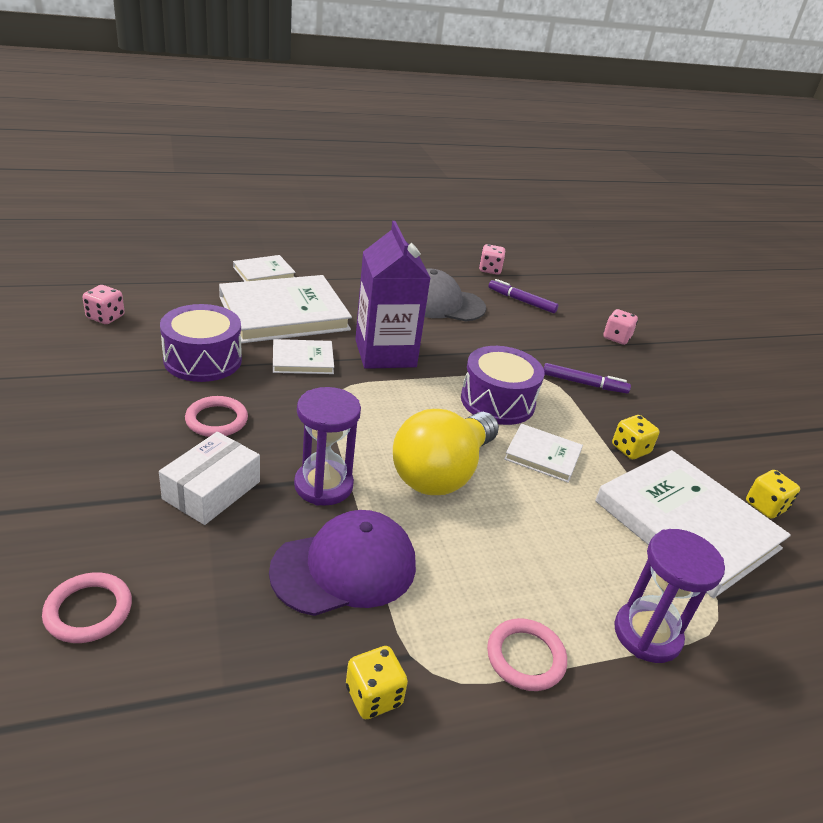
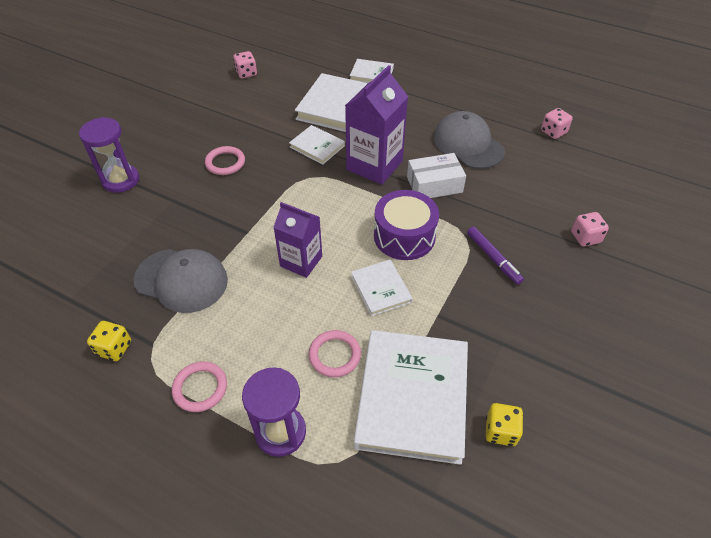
camera: 50 degrees right, 15 degrees up
(88, 611) = (67, 230): pink ring -> pink ring (334, 355)
(203, 360) = (262, 122): purple drum -> none
(212, 490) = (176, 201): white box -> white box (434, 185)
(323, 485) = (229, 230): purple hourglass -> purple hourglass (121, 180)
(344, 567) = (181, 280): purple cap -> grey cap
(442, 472) = (301, 261): yellow light bulb -> purple carton
(521, 301) = (542, 169): purple marker -> none
(630, 449) = (453, 324): yellow dice -> none

